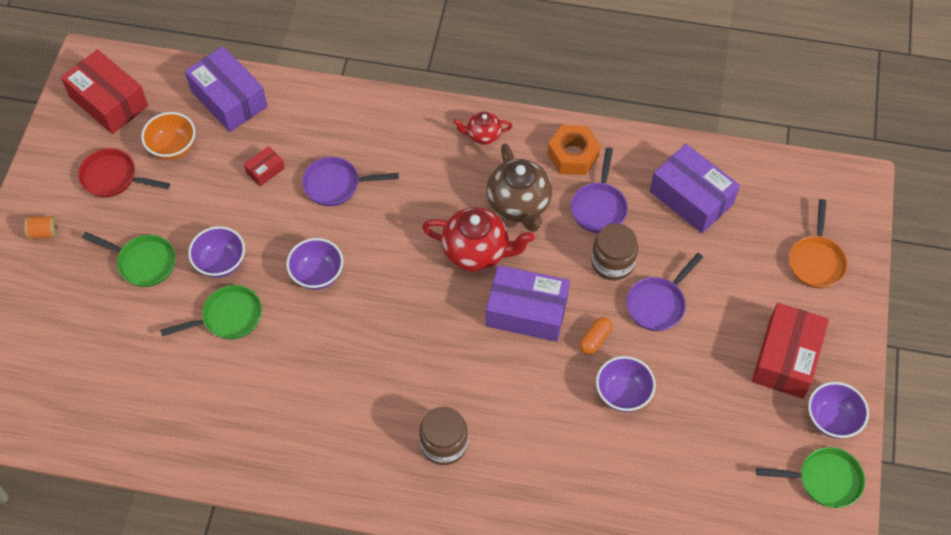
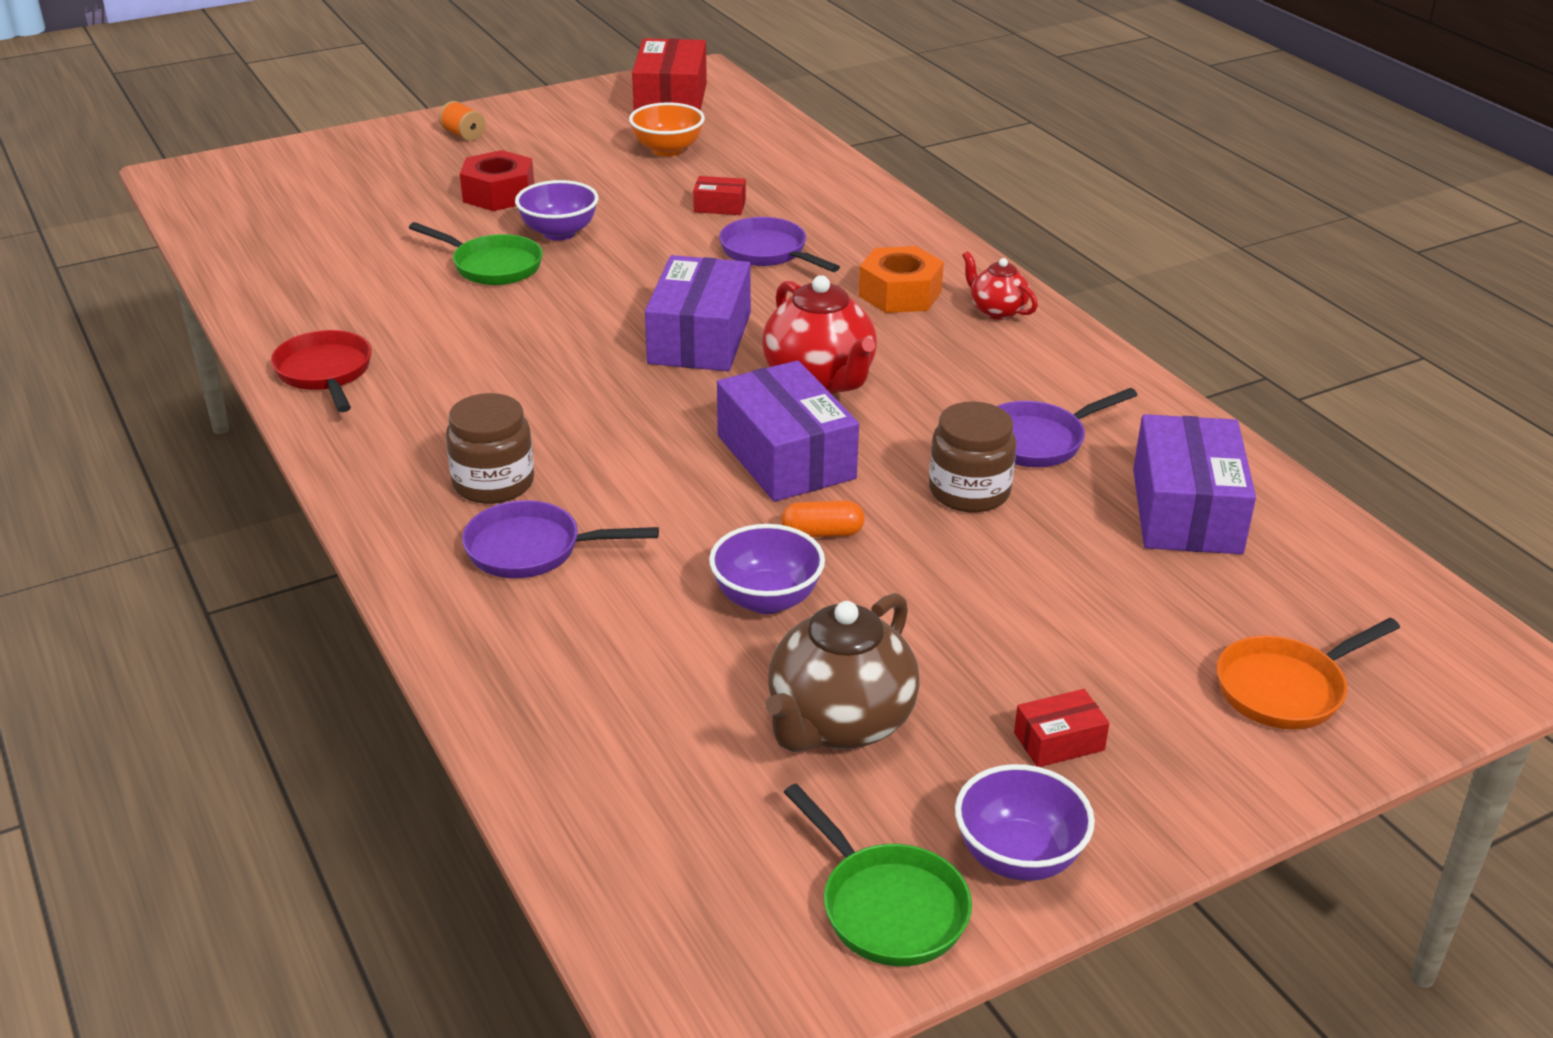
camera: 50 degrees right, 25 degrees down
(113, 178) = (581, 138): red pan -> red pan (325, 373)
(143, 262) = (498, 194): green pan -> red nut
(229, 99) = (778, 151): purple box -> purple box (700, 338)
(317, 274) = (627, 292): purple bowl -> none
(519, 205) = (939, 380): brown teapot -> brown teapot (839, 724)
(573, 155) = (1082, 385): orange nut -> orange nut (900, 294)
(658, 304) = (963, 562): purple pan -> purple pan (531, 549)
(786, 358) = (1059, 741): red box -> red box, size x0.46

